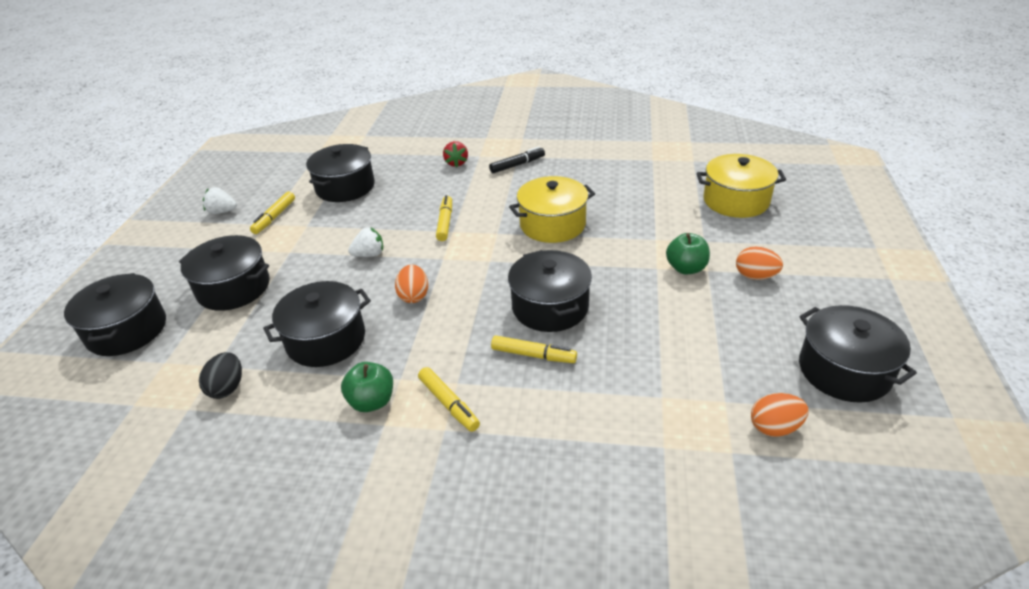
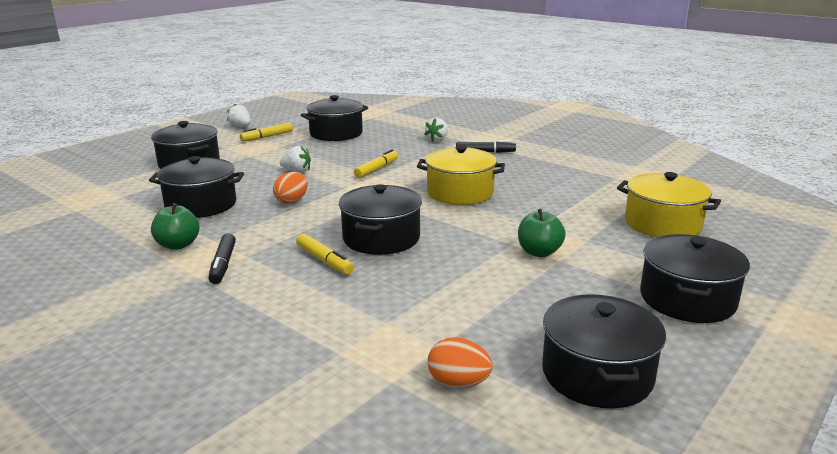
camera: 30 degrees right, 15 degrees down
(127, 330) = (104, 165): black pot -> black pot (687, 299)
(227, 388) = (111, 208): black egg -> none
(449, 404) = (223, 264): yellow marker -> black marker
(456, 163) = (437, 140): red strawberry -> white strawberry
(755, 276) = (602, 278): orange egg -> none

